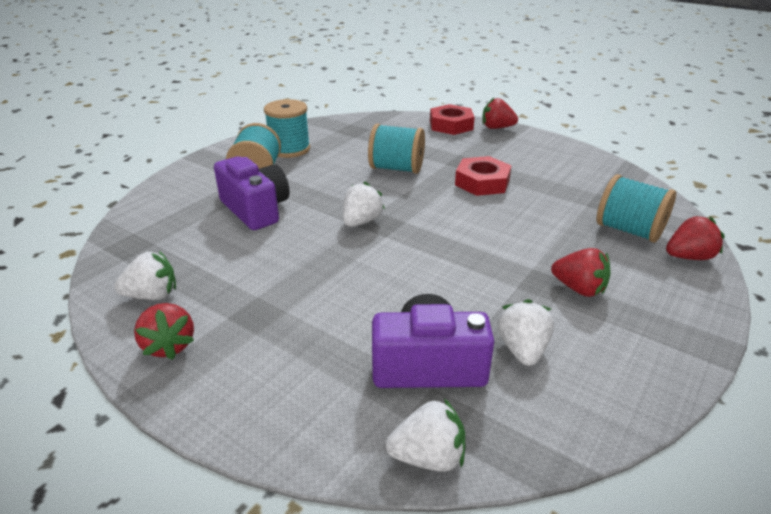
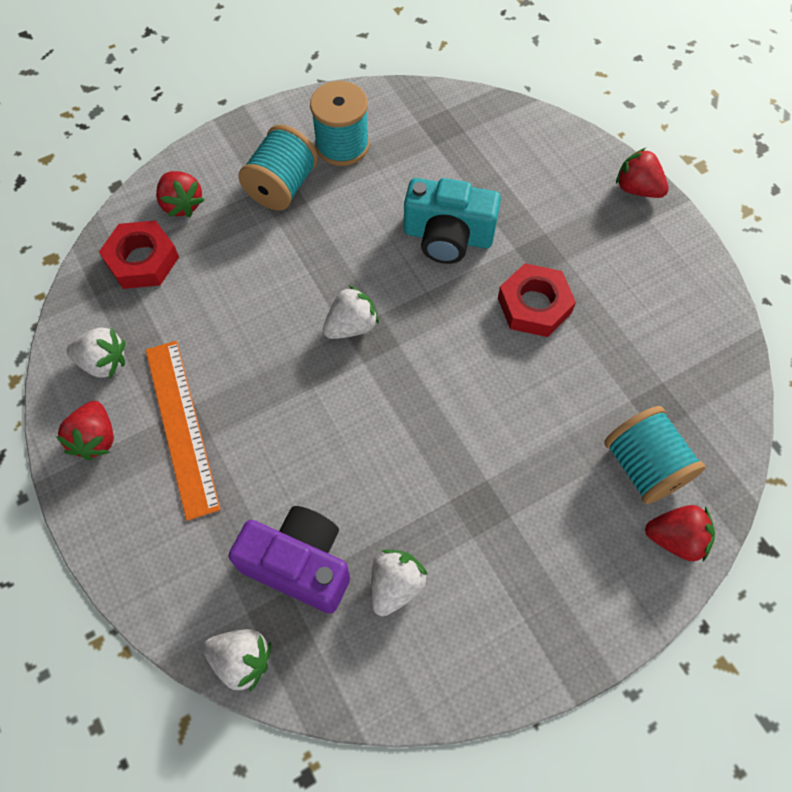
camera: 25 degrees right, 30 degrees up
(253, 313) = (181, 426): none -> orange ruler
(256, 209) = (251, 258): purple camera -> none
(396, 168) = (448, 236): turquoise spool -> turquoise camera
(451, 125) = (578, 160): red nut -> red nut (142, 260)
(579, 289) = (511, 532): red strawberry -> red strawberry (182, 204)

